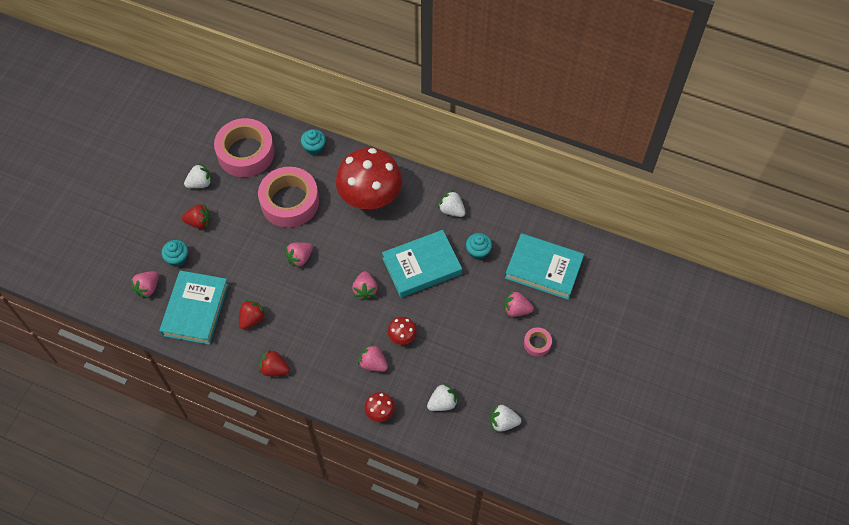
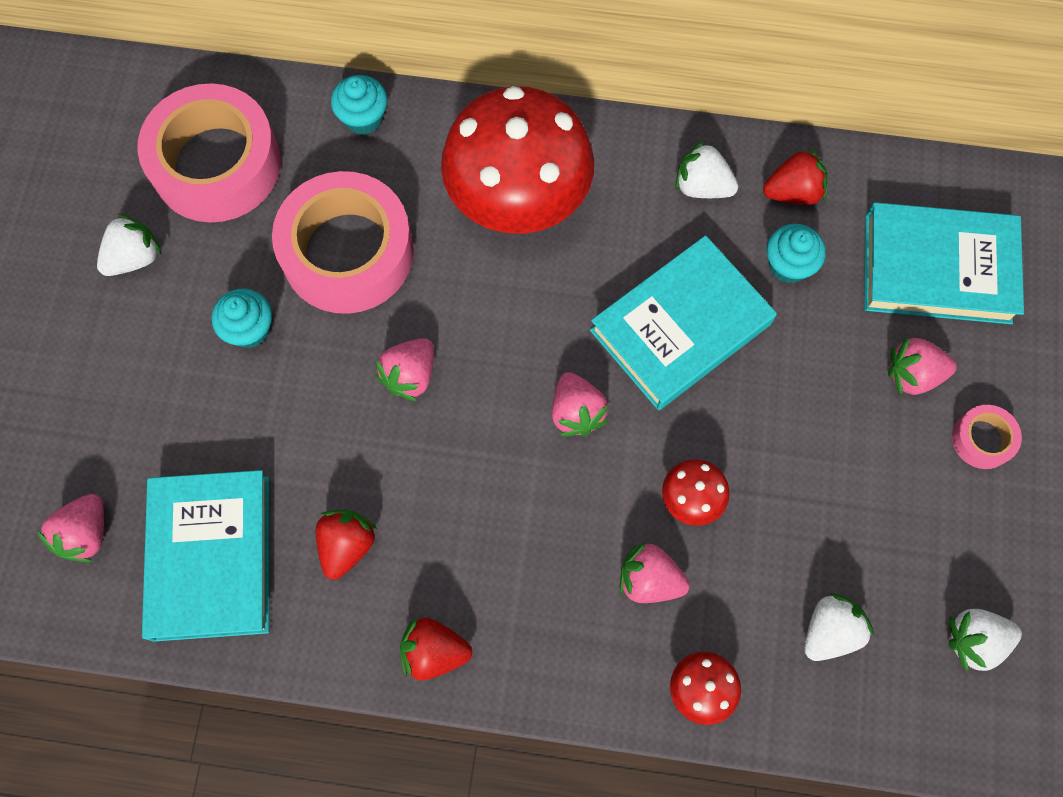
camera: 15 degrees left, 10 degrees up
(178, 259) = (135, 446): turquoise cupcake -> turquoise cupcake (250, 329)
(199, 222) = (158, 348): red strawberry -> red strawberry (793, 192)

